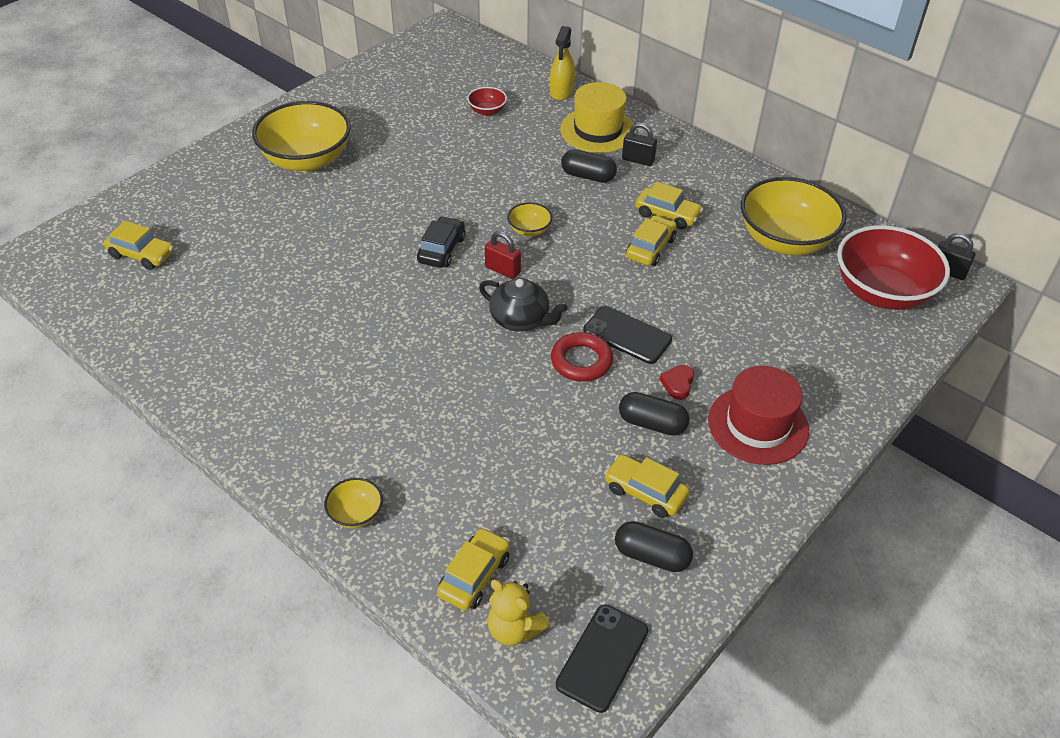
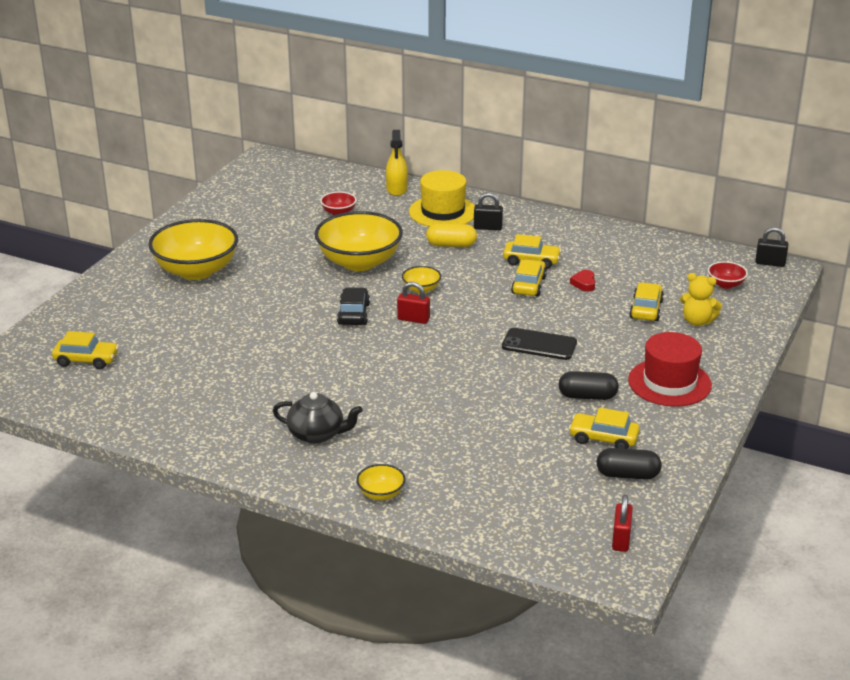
camera: 15 degrees left, 15 degrees down
(474, 576) = (497, 512): yellow car -> yellow car (646, 309)
(514, 629) = (545, 537): yellow teddy bear -> yellow teddy bear (697, 321)
(521, 320) = (447, 349): black teapot -> black teapot (317, 434)
(581, 361) = (511, 367): red ring -> none
(588, 176) = (451, 245): black capsule -> yellow capsule
(602, 657) = (621, 539): black phone -> red padlock
(677, 384) = (595, 368): red heart -> red heart (584, 283)
(785, 240) = (635, 263): yellow bowl -> yellow bowl (359, 262)
(881, 292) = (725, 284): red bowl -> red bowl, size x0.44

